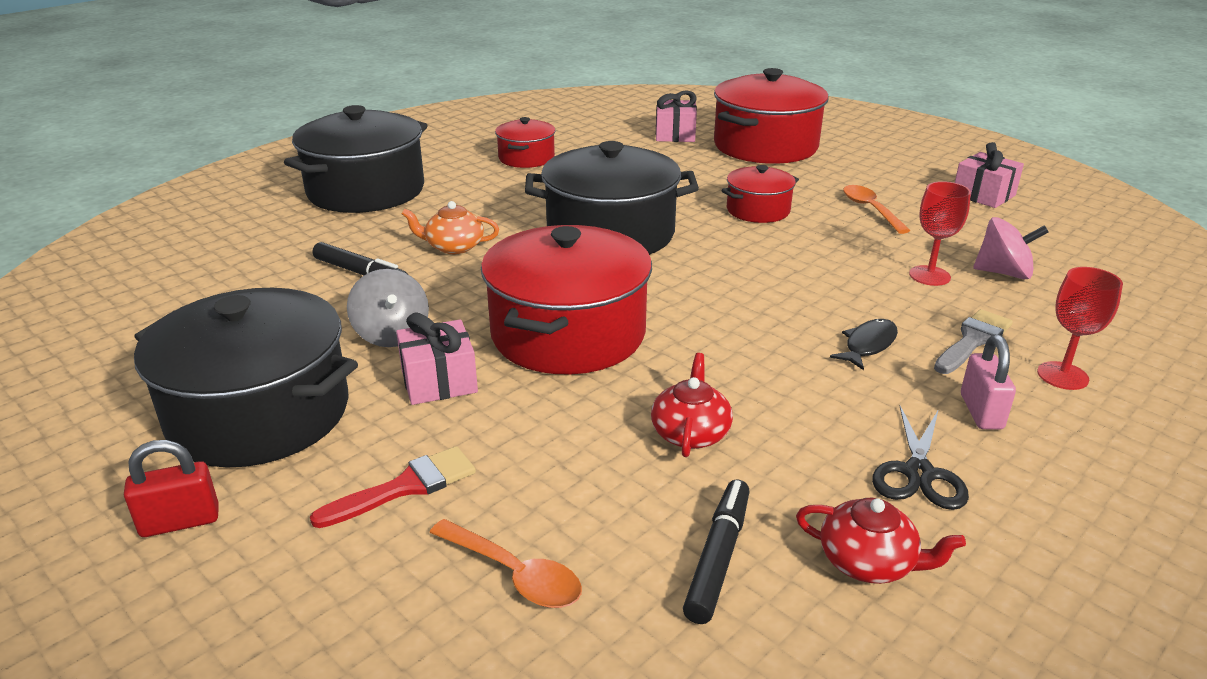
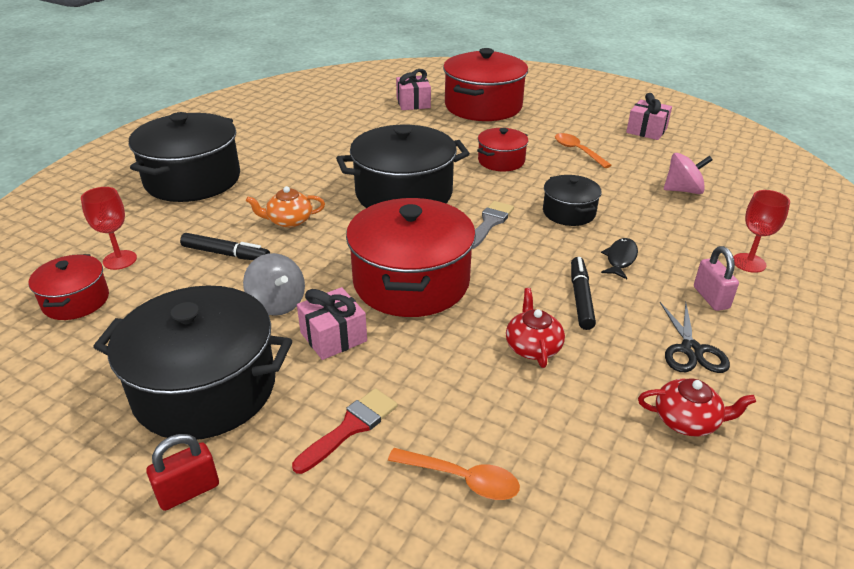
camera: 15 degrees left, 5 degrees up
(526, 158) = (309, 135): red pot -> red pot (76, 301)
(717, 557) = (592, 437): black marker -> black marker (580, 298)
(821, 280) = (569, 212): none -> black pot
(929, 276) = (637, 199): red goblet -> red goblet (120, 260)
(972, 341) = (684, 245): grey brush -> grey brush (489, 223)

